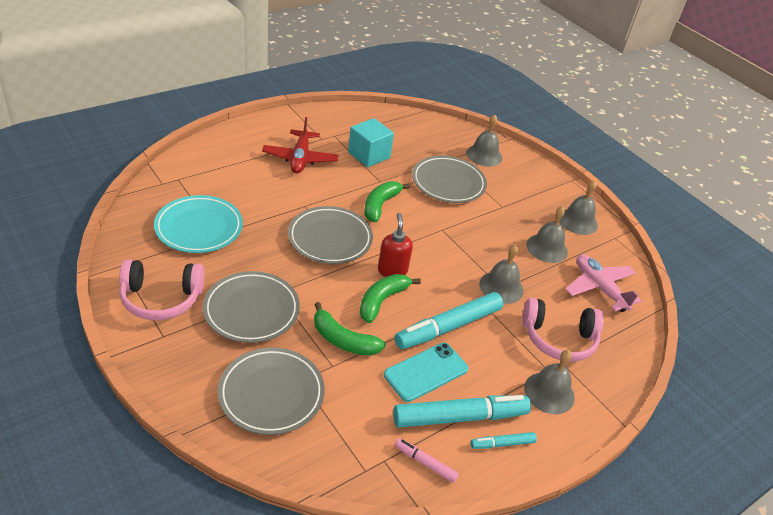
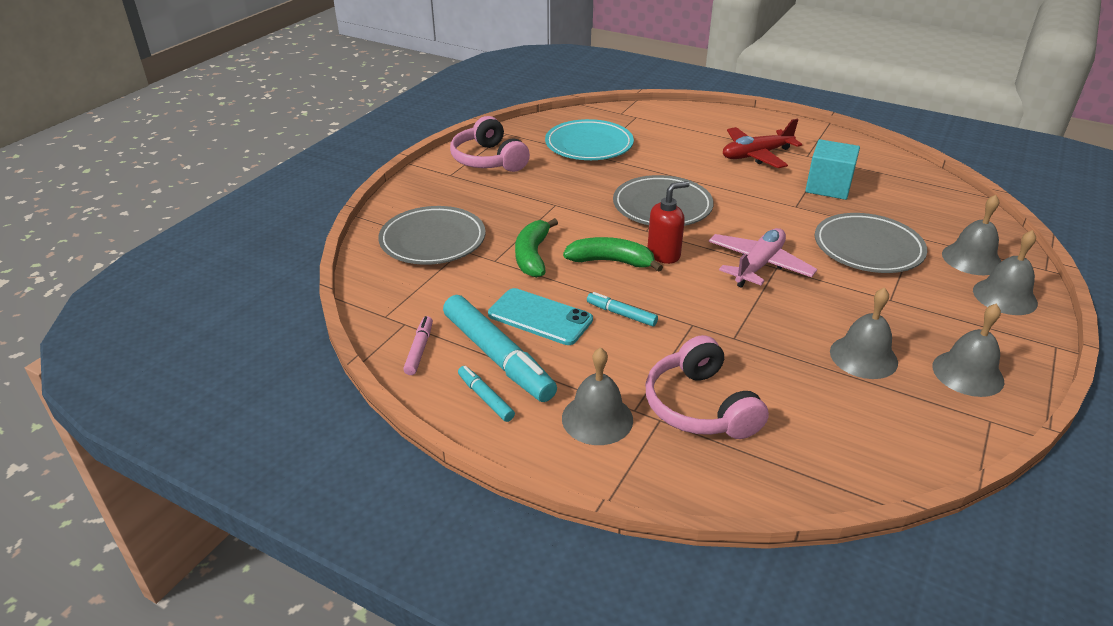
camera: 70 degrees right, 5 degrees down
(251, 310) = (519, 200): grey plate -> none
(380, 205) = (756, 218): green banana -> none
(448, 327) = (621, 314): turquoise marker -> turquoise marker, size x0.48
(501, 287) = (735, 336): grey bell -> grey bell (1005, 296)
(599, 288) = (849, 425): pink plane -> pink plane (759, 265)

